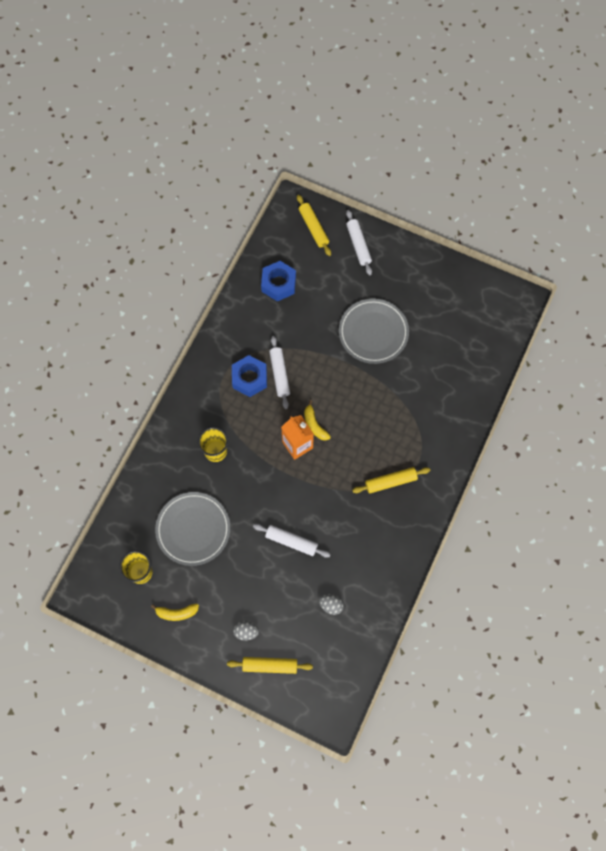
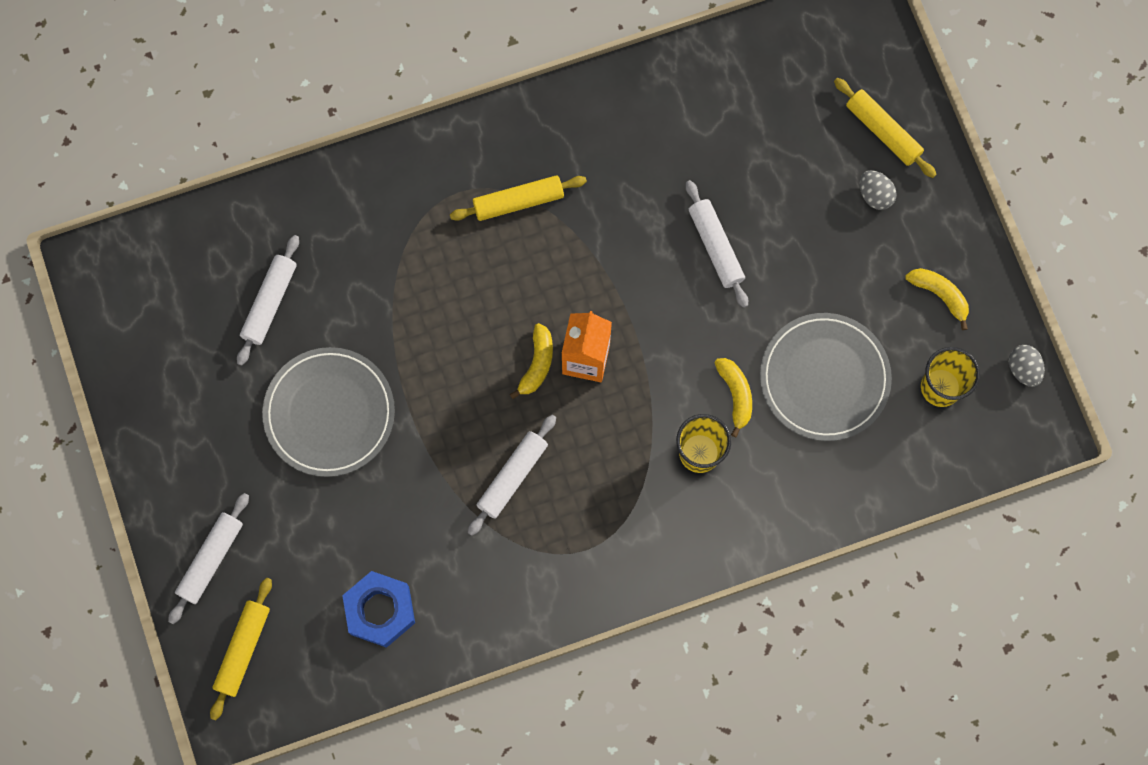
camera: 135 degrees left, 5 degrees up
(223, 488) = (735, 395): none -> yellow banana
(249, 378) = (557, 510): blue nut -> none
(331, 605) = (742, 130): grey egg -> grey egg (1023, 369)
(390, 482) = (518, 201): yellow rolling pin -> yellow rolling pin turned 45 degrees counterclockwise
(441, 350) = (270, 302): none -> white rolling pin

